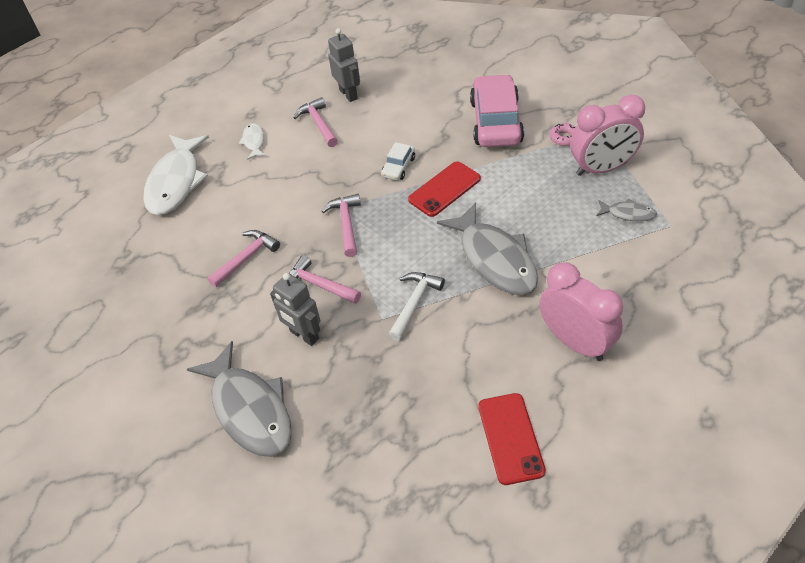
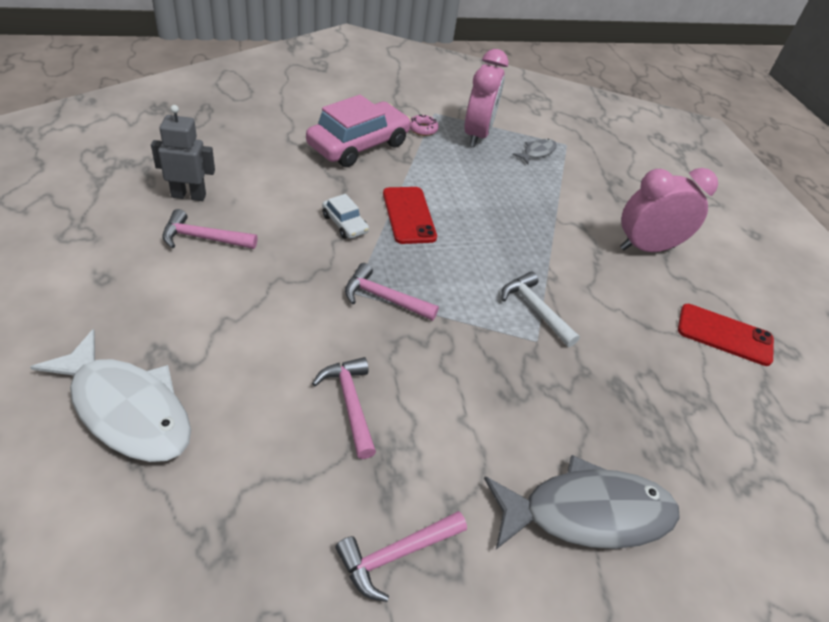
camera: 70 degrees left, 5 degrees down
(254, 142) = (157, 300): white fish -> none
(304, 335) = (513, 411): grey robot -> none
(319, 285) = (451, 363): pink hammer -> pink hammer (395, 555)
(495, 259) = (524, 236): grey fish -> none
(496, 122) = (358, 145): pink car -> pink car turned 105 degrees clockwise

